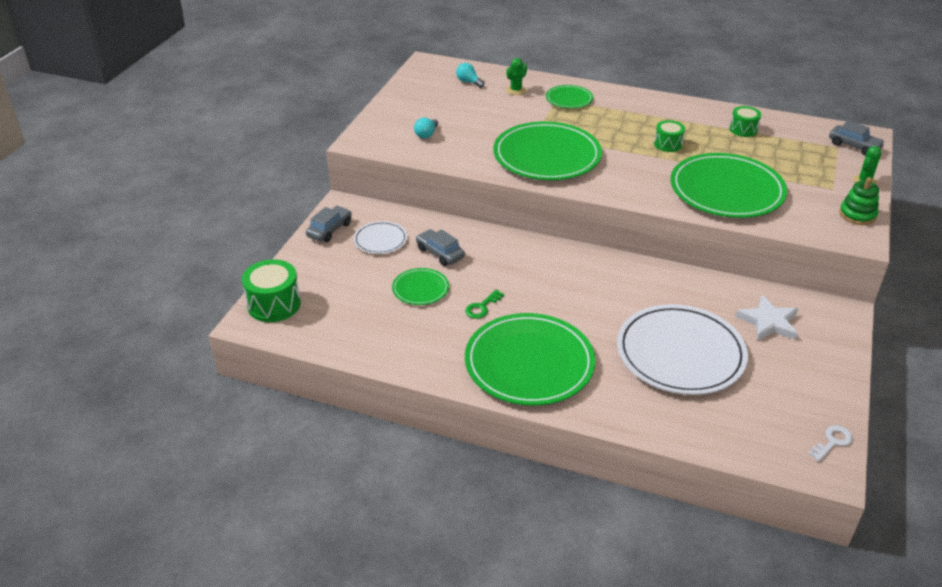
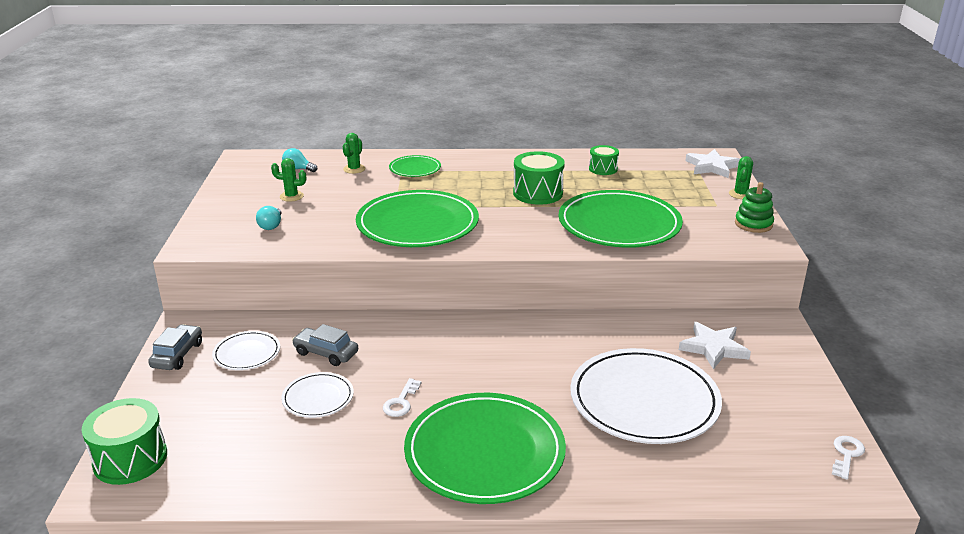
camera: 20 degrees left, 10 degrees down
(420, 289) = (318, 398): green plate -> white plate
(453, 109) = (291, 196): none -> green cactus
(482, 307) = (401, 402): green key -> white key
(668, 144) = (538, 193): green drum -> green drum, size x1.65
(854, 146) = (712, 167): grey car -> white star

